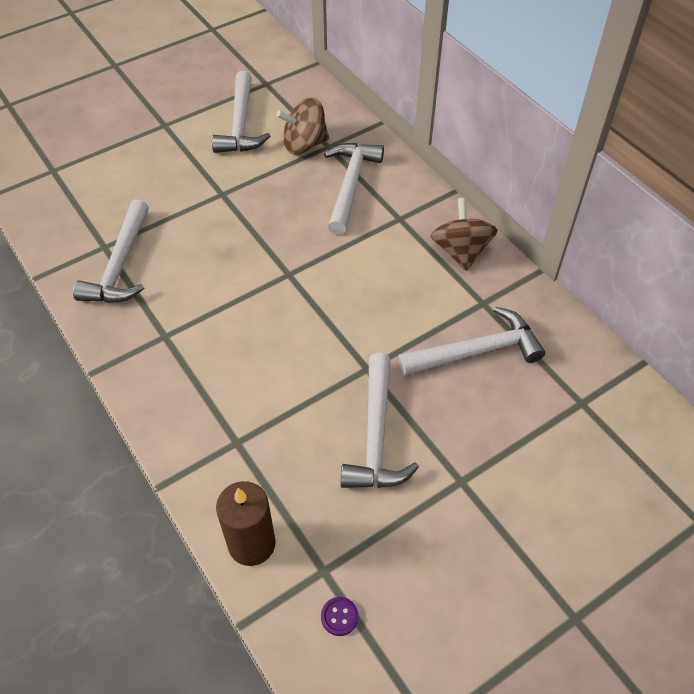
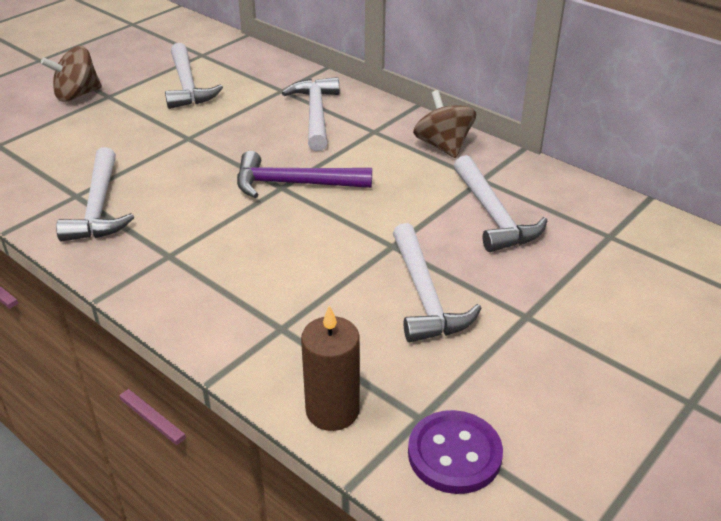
camera: 15 degrees left, 15 degrees down
(302, 272) = (294, 184): none -> purple hammer
(304, 144) = (258, 92): brown spinning top -> brown spinning top (77, 95)
(339, 616) = (454, 454): purple button -> purple button, size x2.22
(476, 351) = (493, 215): white hammer -> white hammer turned 105 degrees clockwise

